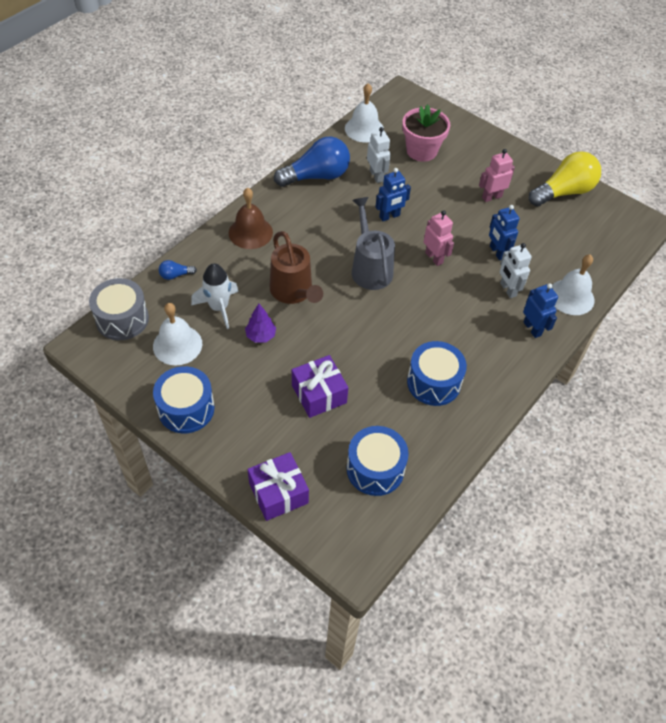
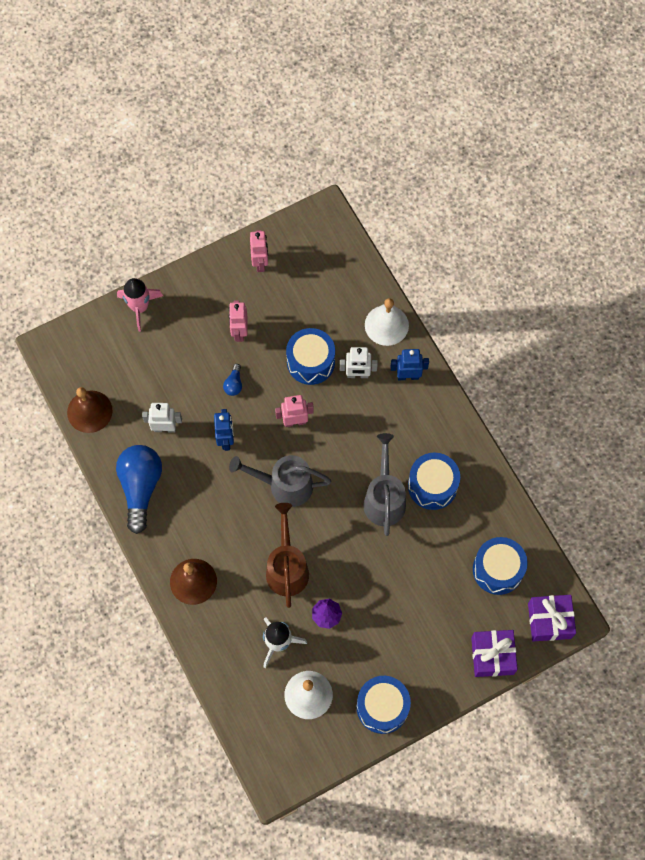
camera: 65 degrees left, 15 degrees up
(122, 319) = (257, 738): grey drum -> none
(175, 275) = (221, 672): blue light bulb -> blue light bulb (234, 384)
(294, 292) = (287, 567): brown watering can -> brown watering can turned 90 degrees counterclockwise
(319, 394) = (408, 587): purple gift -> purple gift (549, 620)
(364, 129) = (89, 411): white bell -> brown bell
(399, 346) = (384, 498): none -> grey watering can
(421, 151) = (147, 368): pink flower pot -> none
(470, 132) = (140, 307): none -> pink rocket
(497, 252) = (310, 362): blue robot -> blue drum
(563, 192) = (260, 263): yellow light bulb -> pink robot

